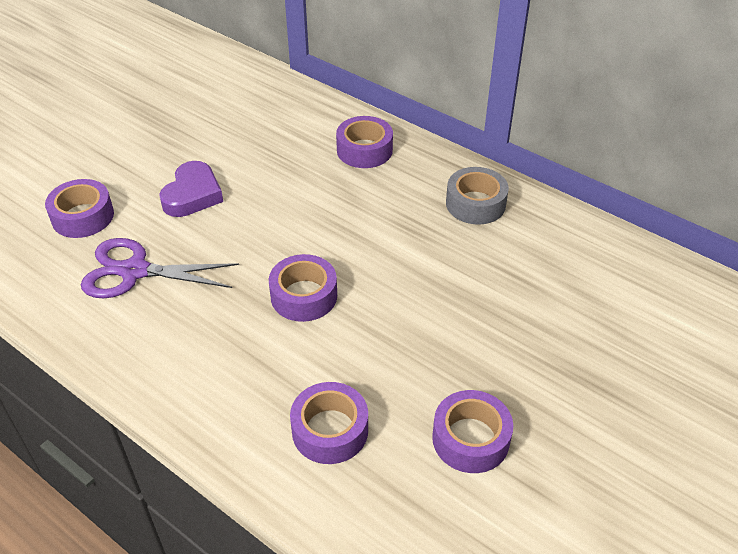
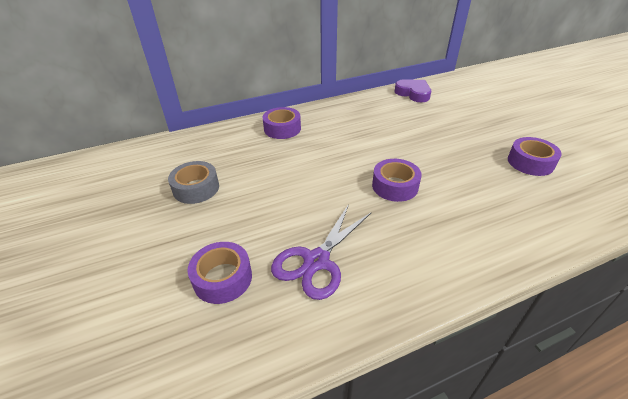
camera: 60 degrees left, 5 degrees down
(192, 195) = (256, 207): purple heart -> purple heart (413, 93)
(330, 430) = (513, 208): purple tape -> none
(475, 204) = (359, 111): grey tape -> grey tape (196, 188)

